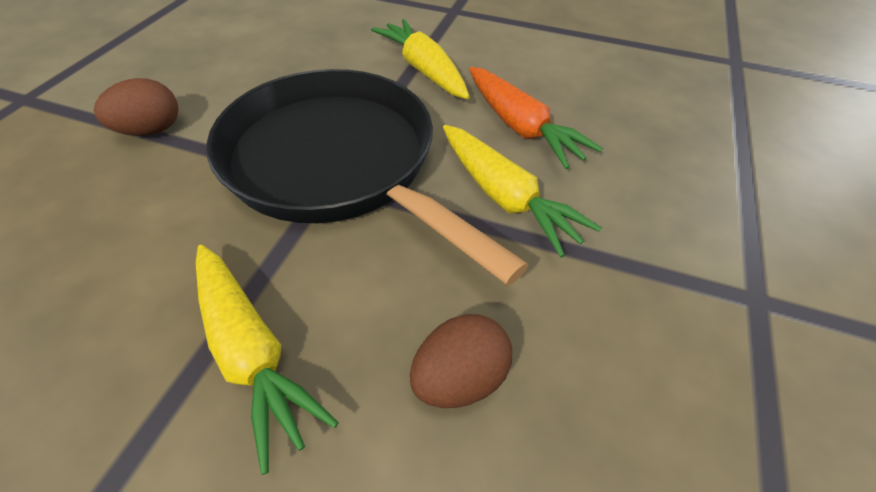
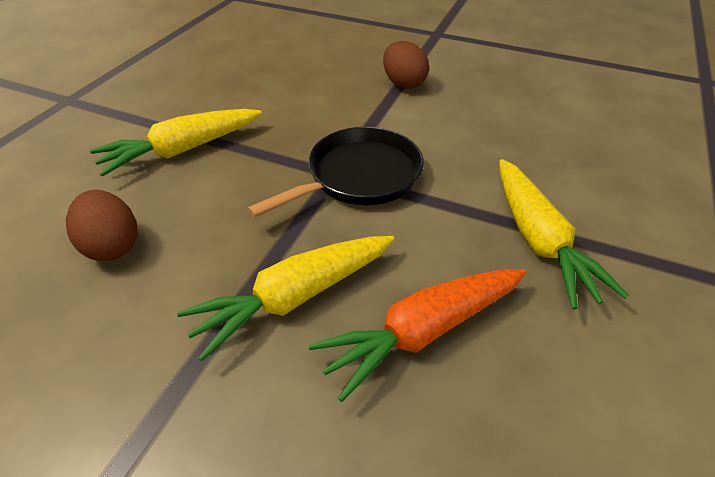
camera: 95 degrees right, 5 degrees down
(336, 163) = (359, 176): black pan -> black pan, size x0.57
(423, 69) = (538, 240): yellow carrot -> yellow carrot turned 105 degrees clockwise

